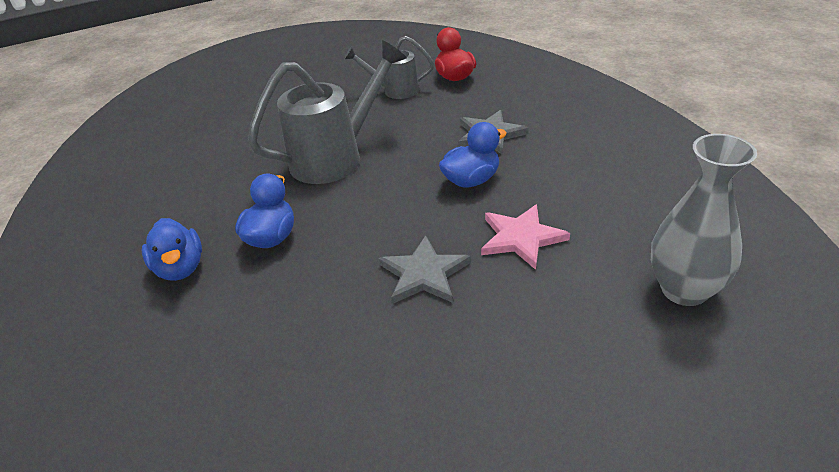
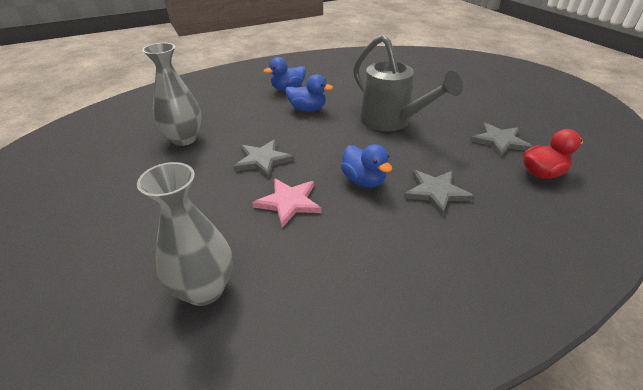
camera: 85 degrees right, 0 degrees up
(343, 396) = (184, 139): none -> grey vase
(395, 90) = (499, 141): grey watering can -> grey star

